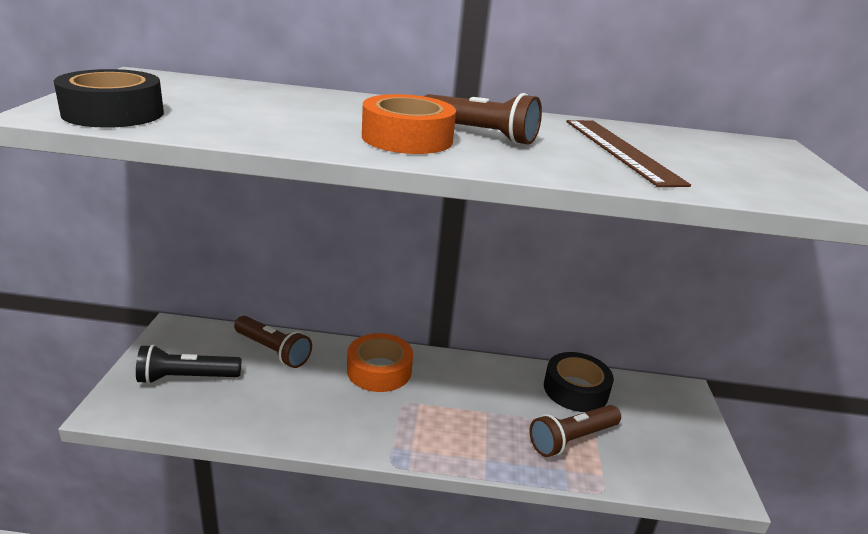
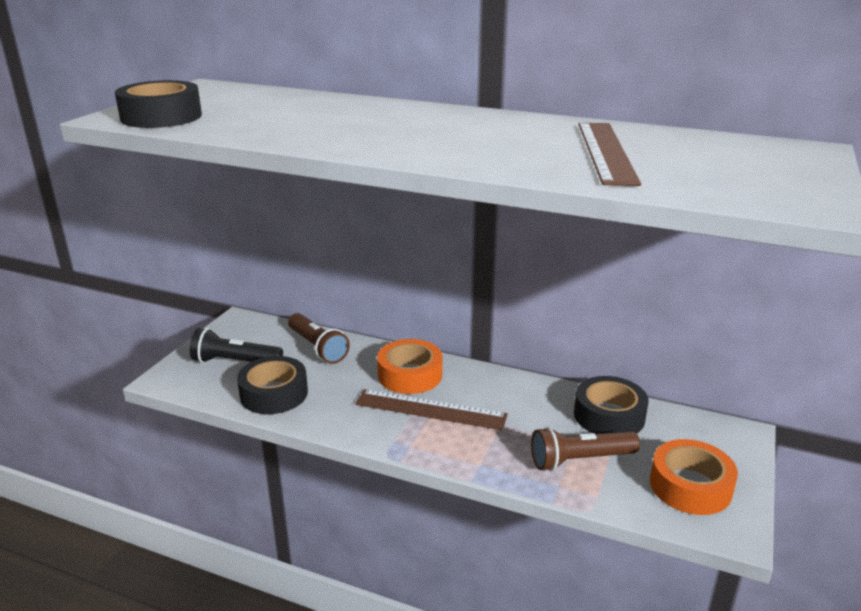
camera: 20 degrees right, 0 degrees up
(245, 410) = (274, 394): none -> black tape
(407, 138) = (393, 138): orange tape -> orange tape (690, 486)
(414, 406) = (430, 409): none -> brown ruler
(480, 134) = (470, 135): brown flashlight -> none

